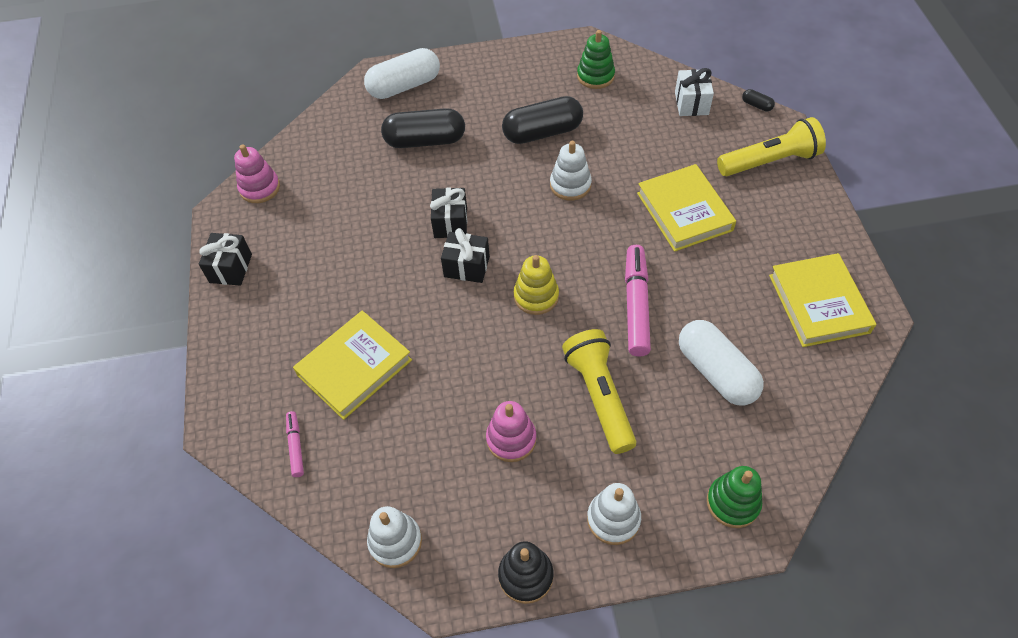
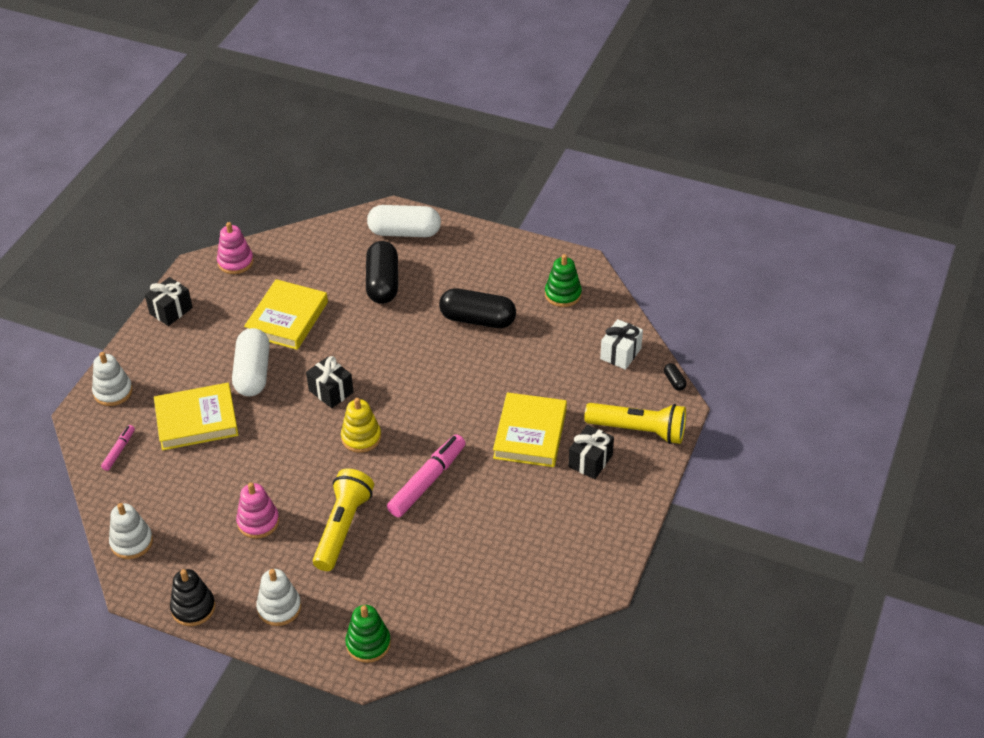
camera: 30 degrees right, 10 degrees down
(425, 141) = (382, 283): black capsule -> black capsule turned 60 degrees clockwise
(450, 223) = (347, 354): black gift -> black gift (590, 461)
(570, 185) = (461, 370): white stacking toy -> white stacking toy (113, 392)
(716, 372) = (440, 557): white capsule -> white capsule (253, 373)
(818, 303) = (566, 552): yellow book -> yellow book (287, 318)

